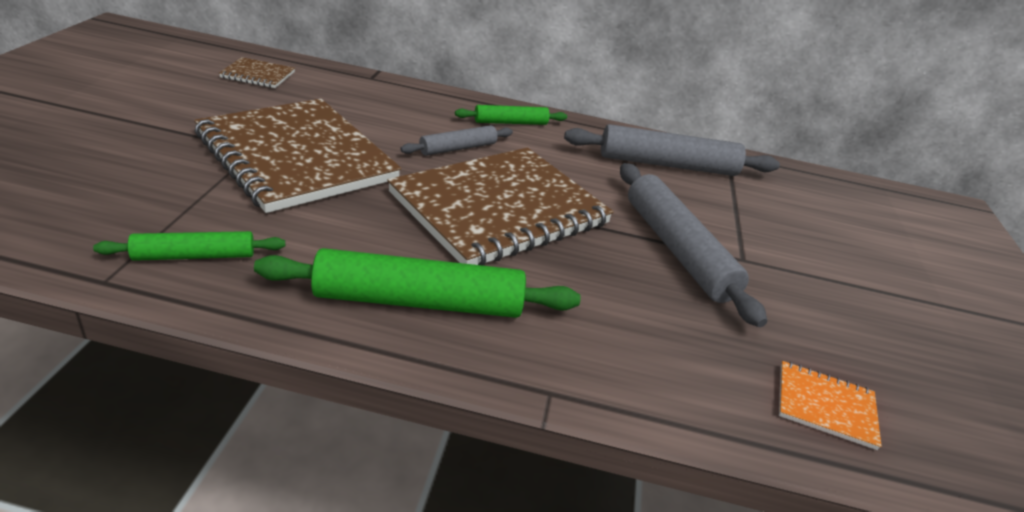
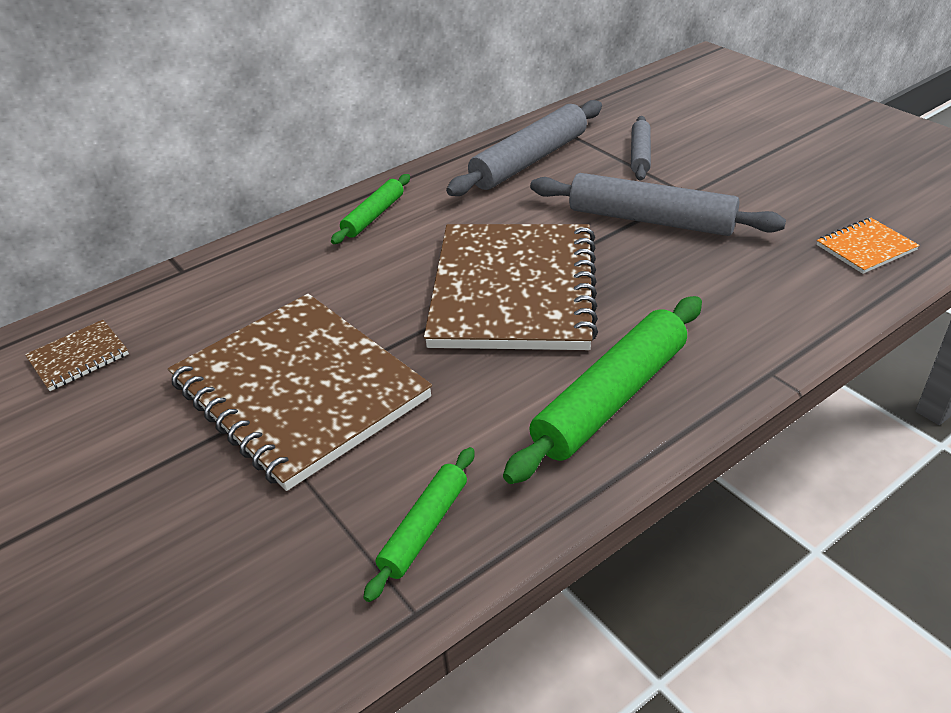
camera: 40 degrees left, 5 degrees up
(296, 157) = (299, 390): brown notebook -> brown notebook turned 45 degrees clockwise
(458, 148) = (388, 270): grey rolling pin -> grey rolling pin (640, 155)

